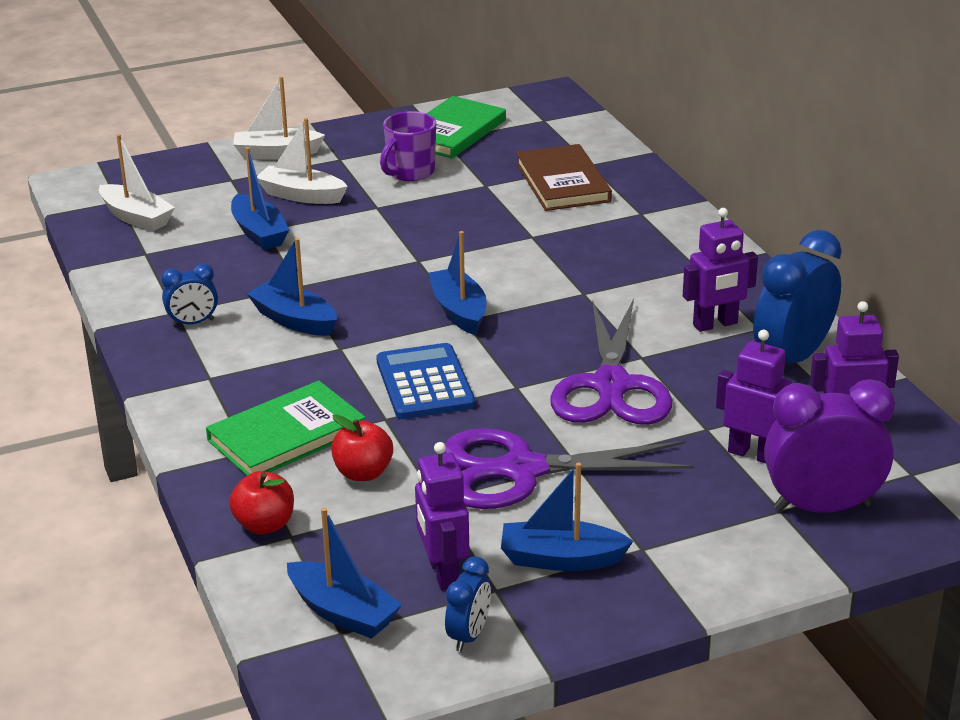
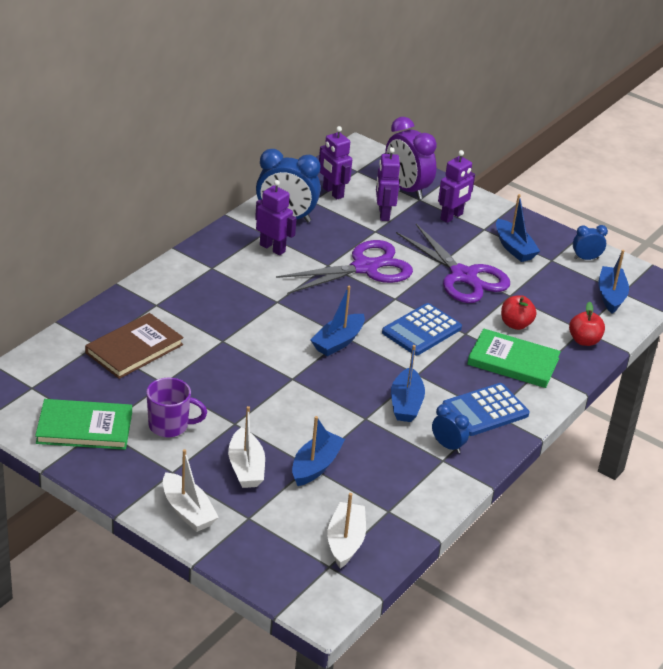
camera: 125 degrees left, 5 degrees up
(220, 373) = (485, 410): none -> blue calculator
(443, 573) = (557, 277): purple robot -> purple robot (452, 217)

